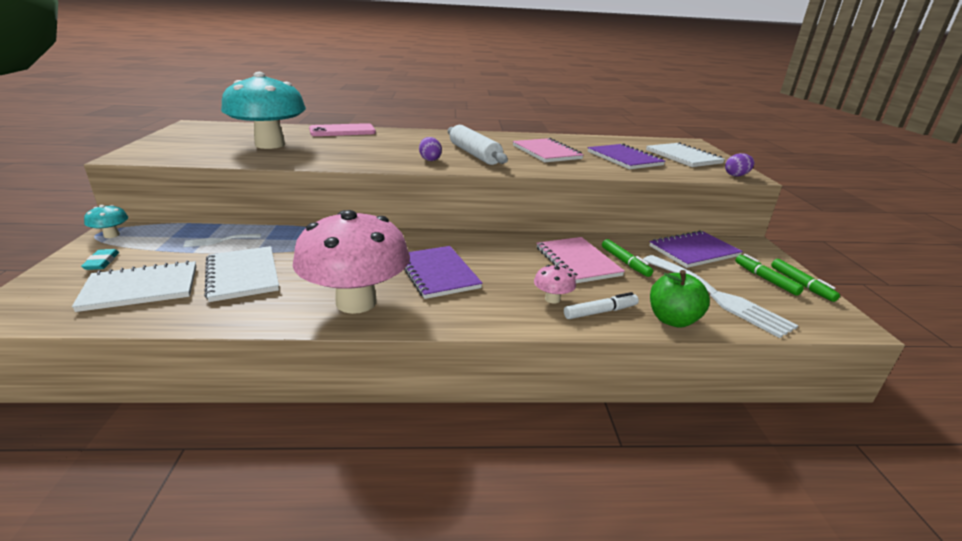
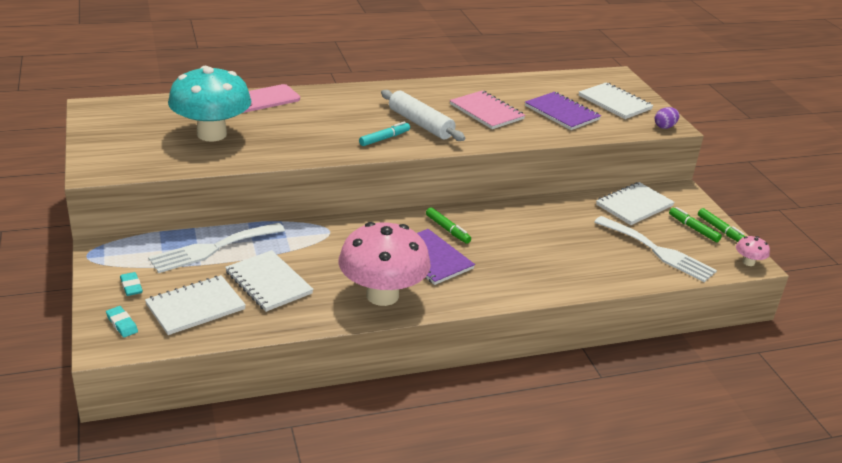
camera: 15 degrees left, 5 degrees up
(45, 295) = (122, 324): none -> turquoise eraser
(111, 235) = (104, 256): turquoise mushroom -> none
(219, 241) = (212, 249): white fork -> white fork, size x2.06
(430, 159) = (384, 138): purple egg -> turquoise marker
(552, 299) = (533, 271): pink mushroom -> pink mushroom (748, 262)
(577, 261) = (540, 230): pink notebook -> none
(600, 312) = (573, 278): white marker -> none
(625, 262) = (579, 226): green marker -> green marker (447, 230)
(672, 320) = (627, 277): green apple -> none
(694, 251) = (634, 205): purple notebook -> white notebook

